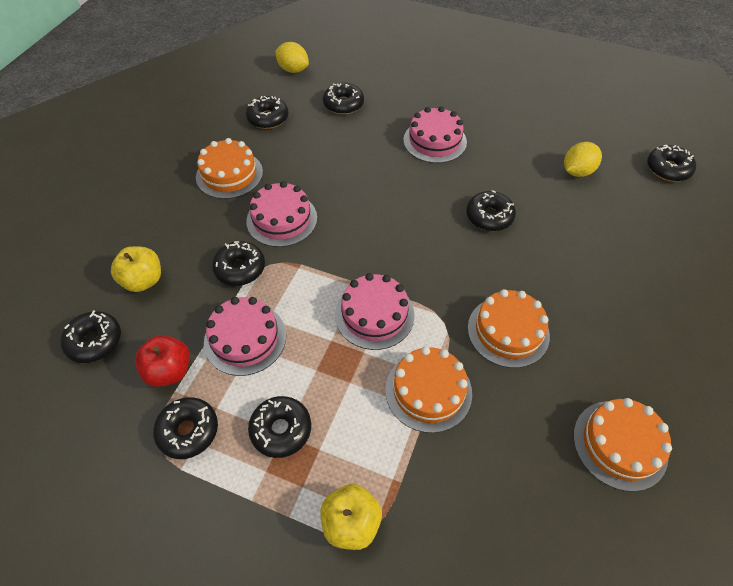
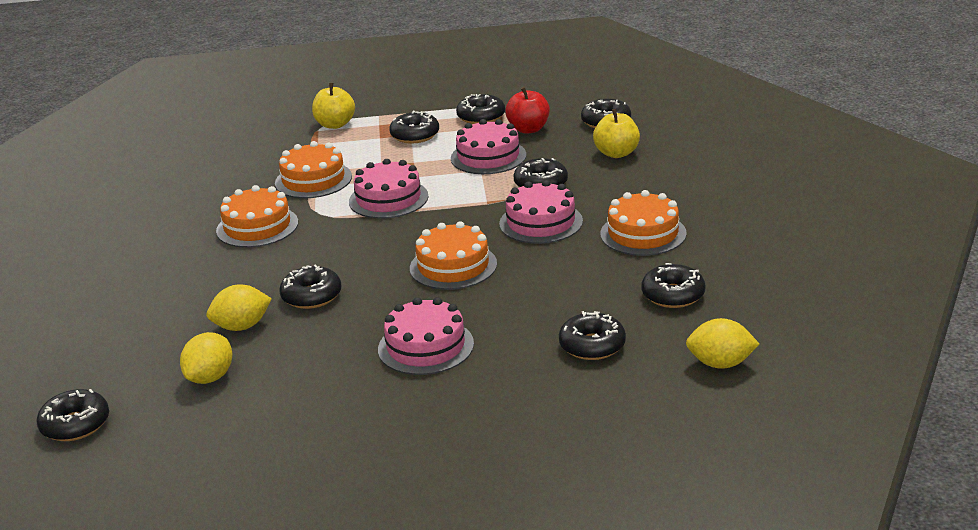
camera: 155 degrees right, 25 degrees down
(548, 208) = (242, 326): none -> yellow lemon
(619, 444) = (146, 202): orange cake -> orange cake (453, 266)

